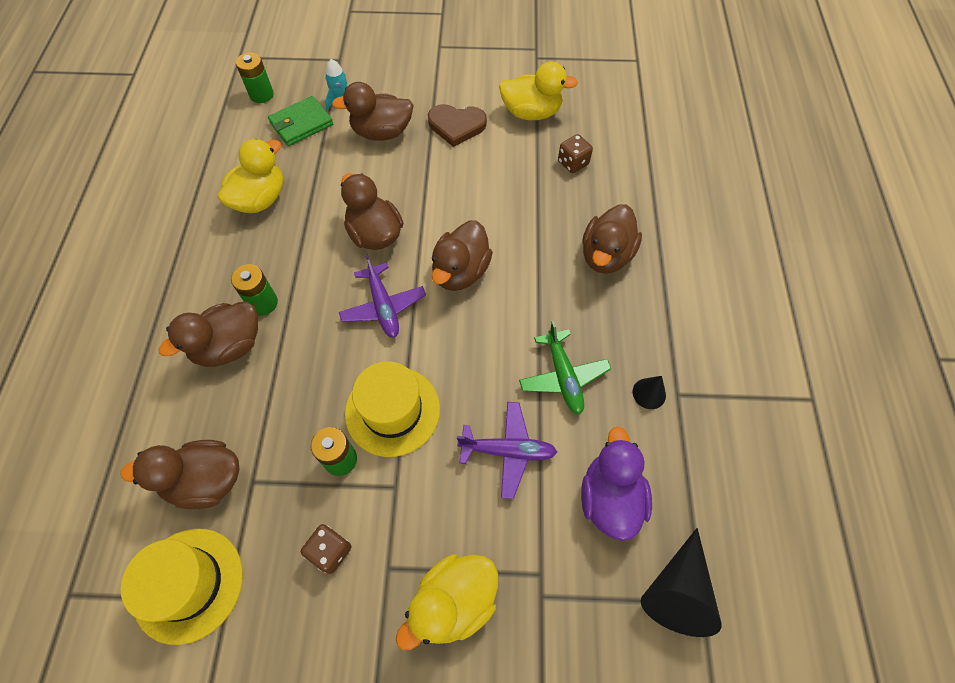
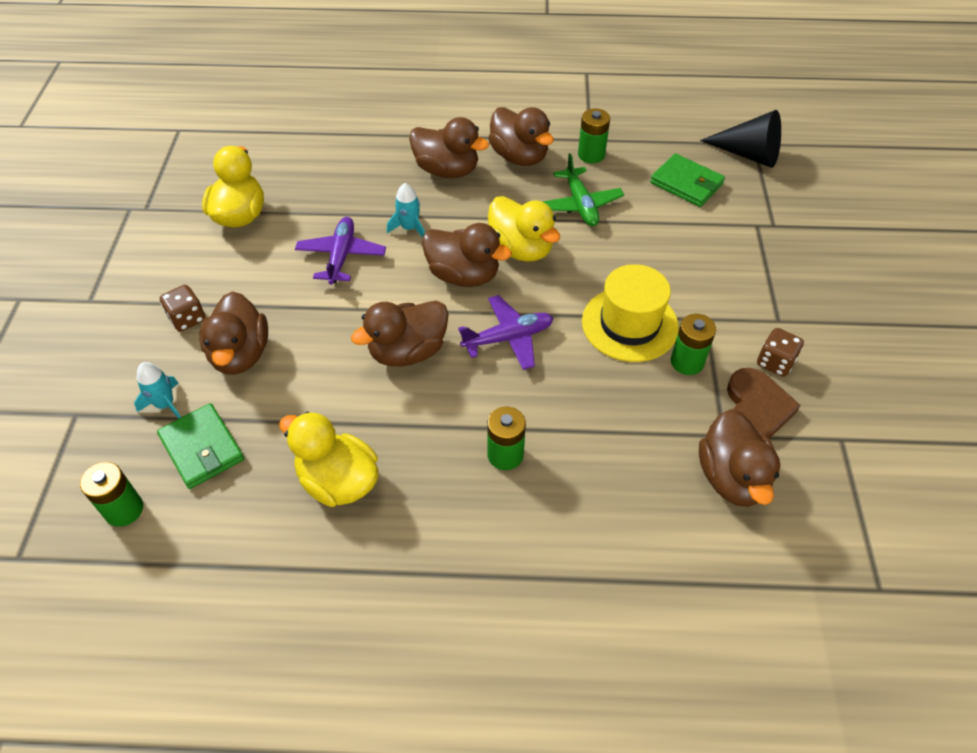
camera: 90 degrees left, 10 degrees down
(188, 584) = (836, 474): yellow hat -> none
(229, 346) = (567, 482): brown duck -> brown duck (519, 156)
(453, 601) = (793, 276): yellow duck -> yellow duck (521, 249)
(456, 126) = (246, 281): brown heart -> brown heart (756, 408)
(508, 451) = (657, 242): purple plane -> purple plane (341, 256)
(521, 228) = (409, 228): none -> turquoise rocket
(563, 376) = (580, 204): green plane -> green plane turned 90 degrees clockwise
(573, 163) = (324, 186): brown dice -> brown dice (187, 318)
(609, 497) = (686, 183): purple duck -> green wallet
(649, 393) = (591, 155): black cone -> green battery

